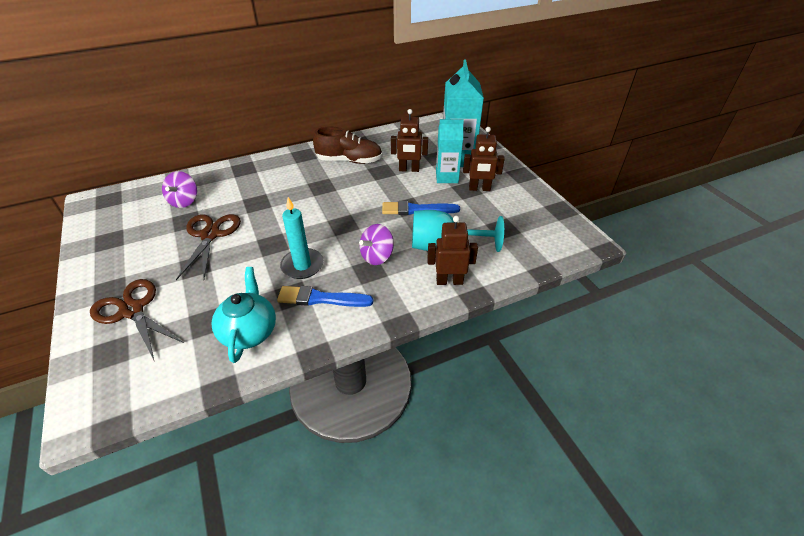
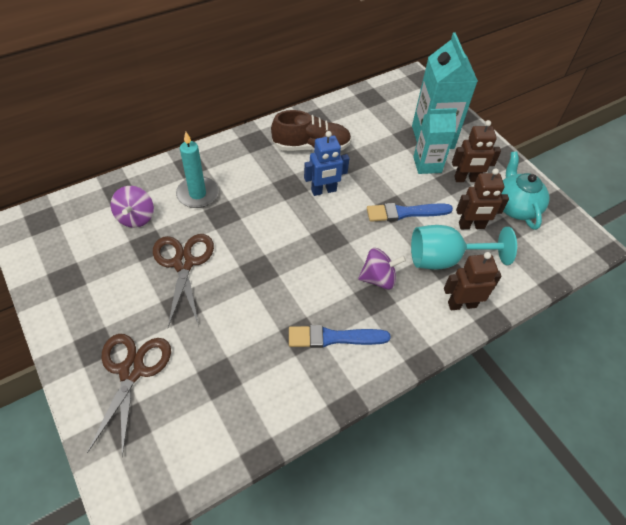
camera: 10 degrees left, 10 degrees up
(132, 310) = (131, 371): brown scissors -> brown scissors turned 60 degrees clockwise
(249, 331) = (270, 385): turquoise teapot -> turquoise teapot (515, 207)
(302, 265) = (301, 297): turquoise candle -> turquoise candle (197, 194)
(349, 191) = (324, 191): none -> blue robot
(377, 256) = (378, 278): purple spinning top -> purple spinning top turned 135 degrees counterclockwise
(409, 169) = (382, 156): brown robot -> brown robot (471, 226)

